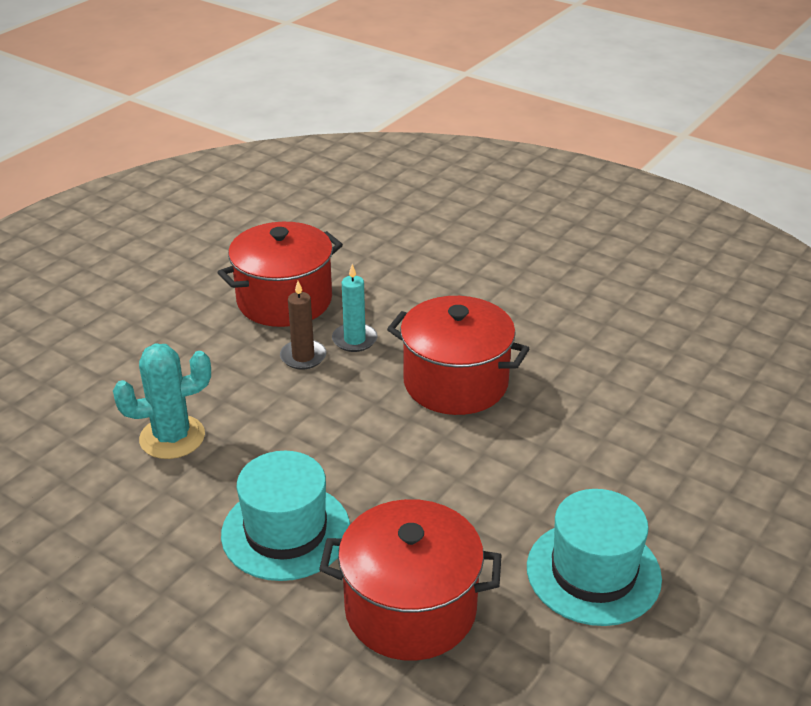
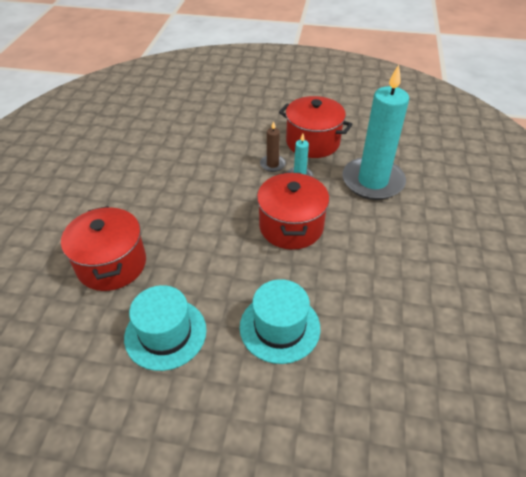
camera: 65 degrees right, 10 degrees up
(172, 437) = (189, 148): turquoise cactus -> none
(286, 531) = (145, 204): turquoise hat -> turquoise hat (279, 327)
(417, 280) = (372, 181): none -> turquoise candle

